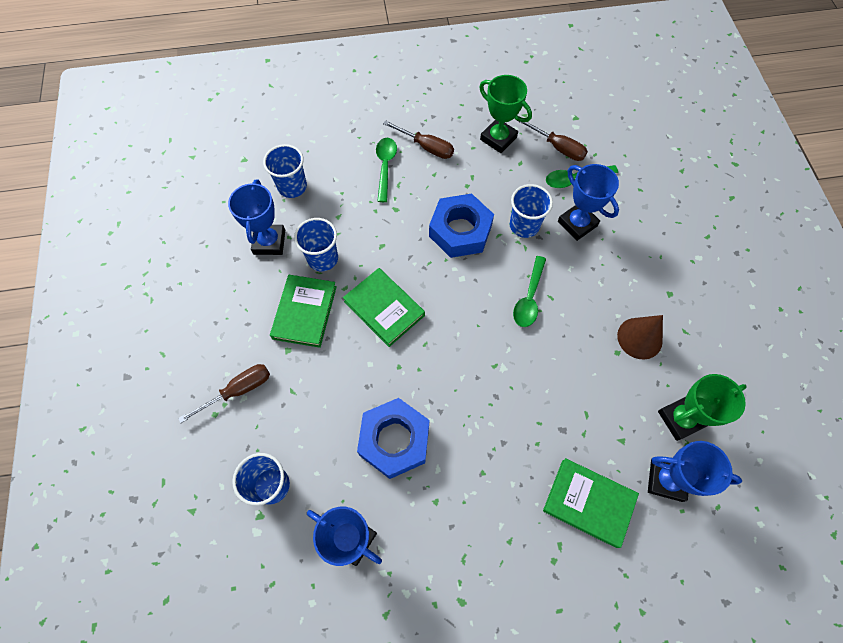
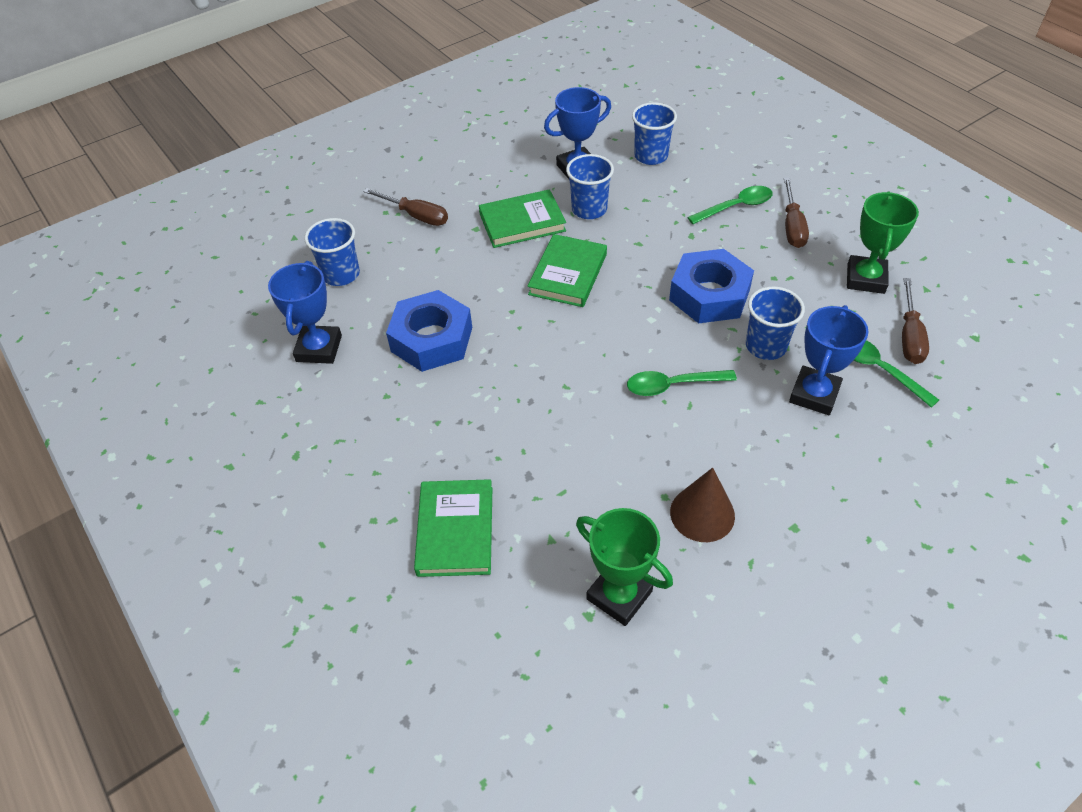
camera: 65 degrees right, 15 degrees down
(666, 480) = (528, 604): blue trophy -> none

